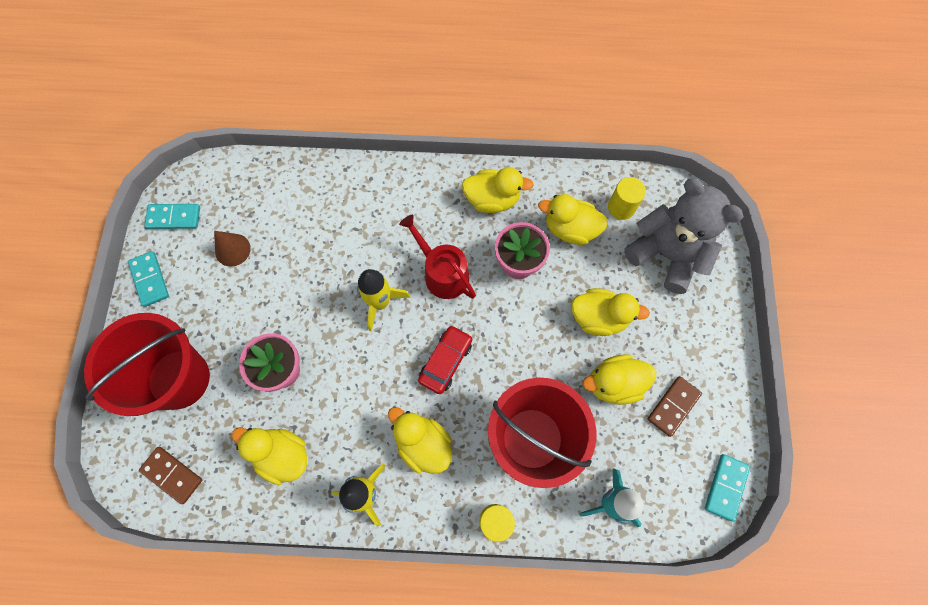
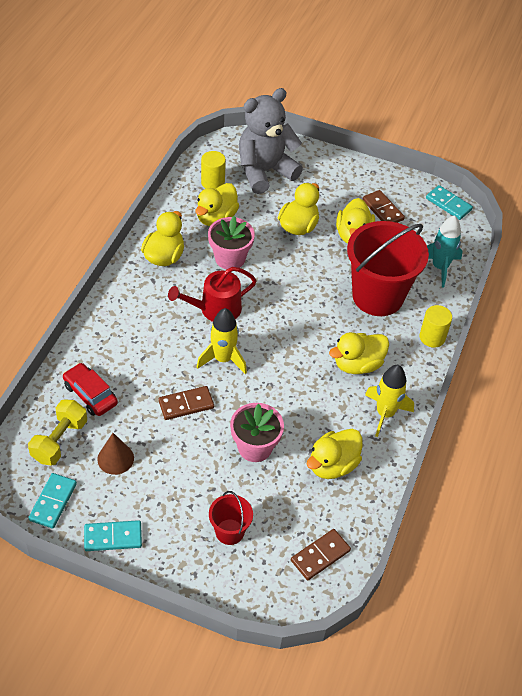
camera: 75 degrees left, 20 degrees down
(179, 379) = (229, 532): red bucket -> red bucket, size x0.47
(238, 197) = (59, 441): none -> yellow dumbbell
(313, 288) = (186, 404): none -> brown domino
(445, 361) = (294, 330): red car -> red car (90, 394)

